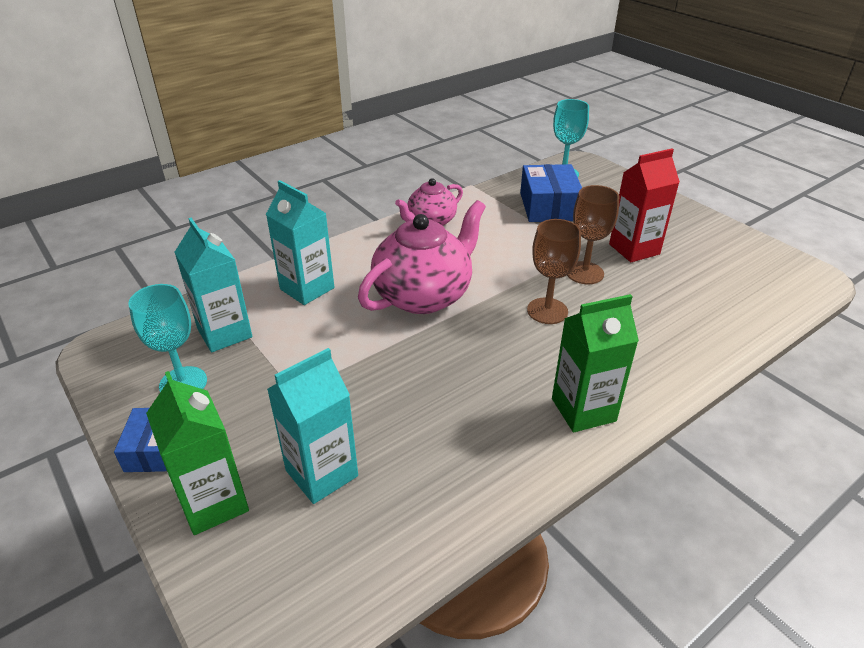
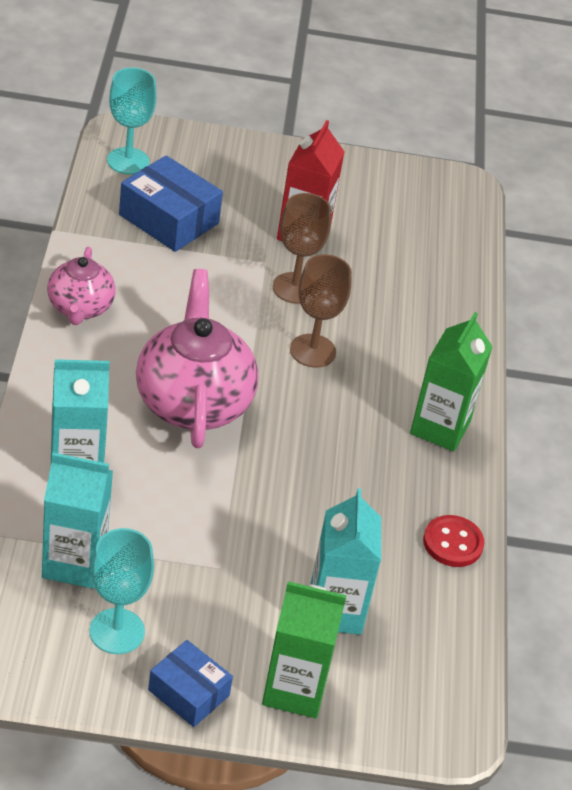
camera: 55 degrees left, 5 degrees up
(480, 495) = (453, 543): none -> red button

